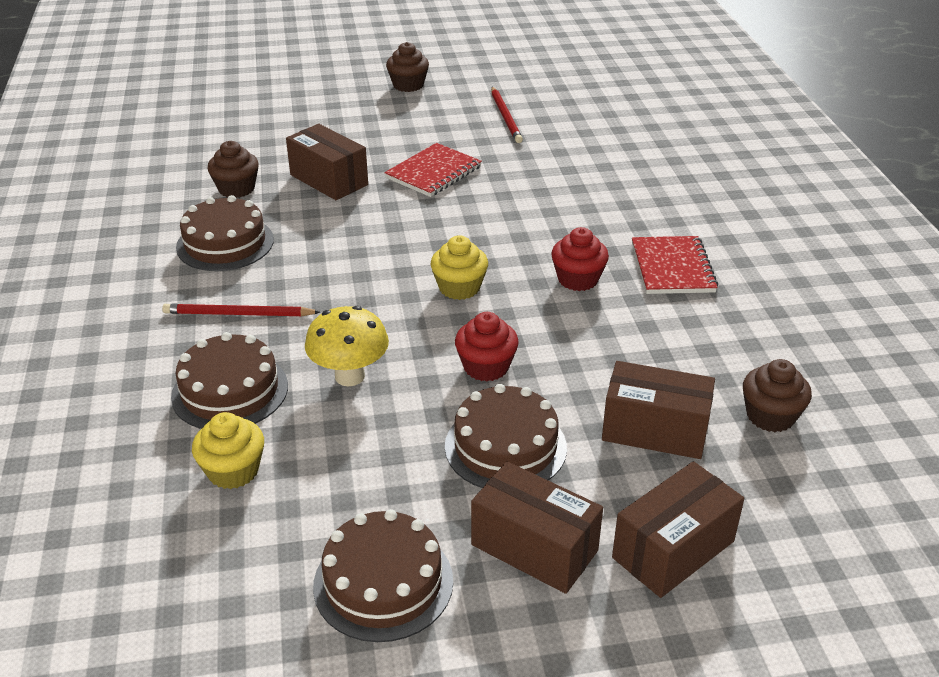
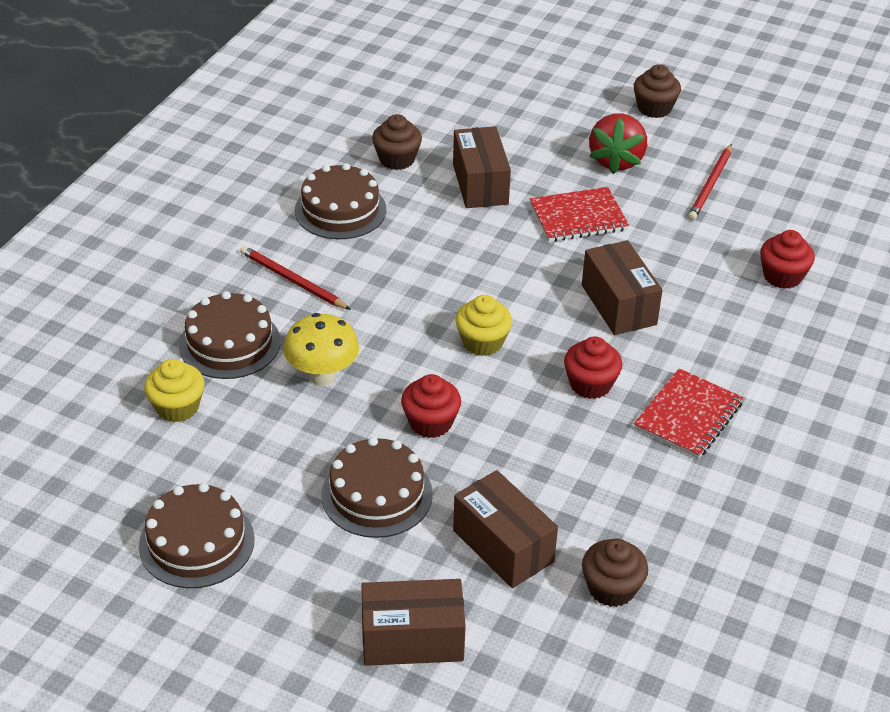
camera: 35 degrees right, 5 degrees up
(419, 126) = (616, 161): none -> red strawberry
(534, 547) = (317, 579): brown box -> brown box (618, 305)
(623, 153) = (782, 276): none -> red cupcake

